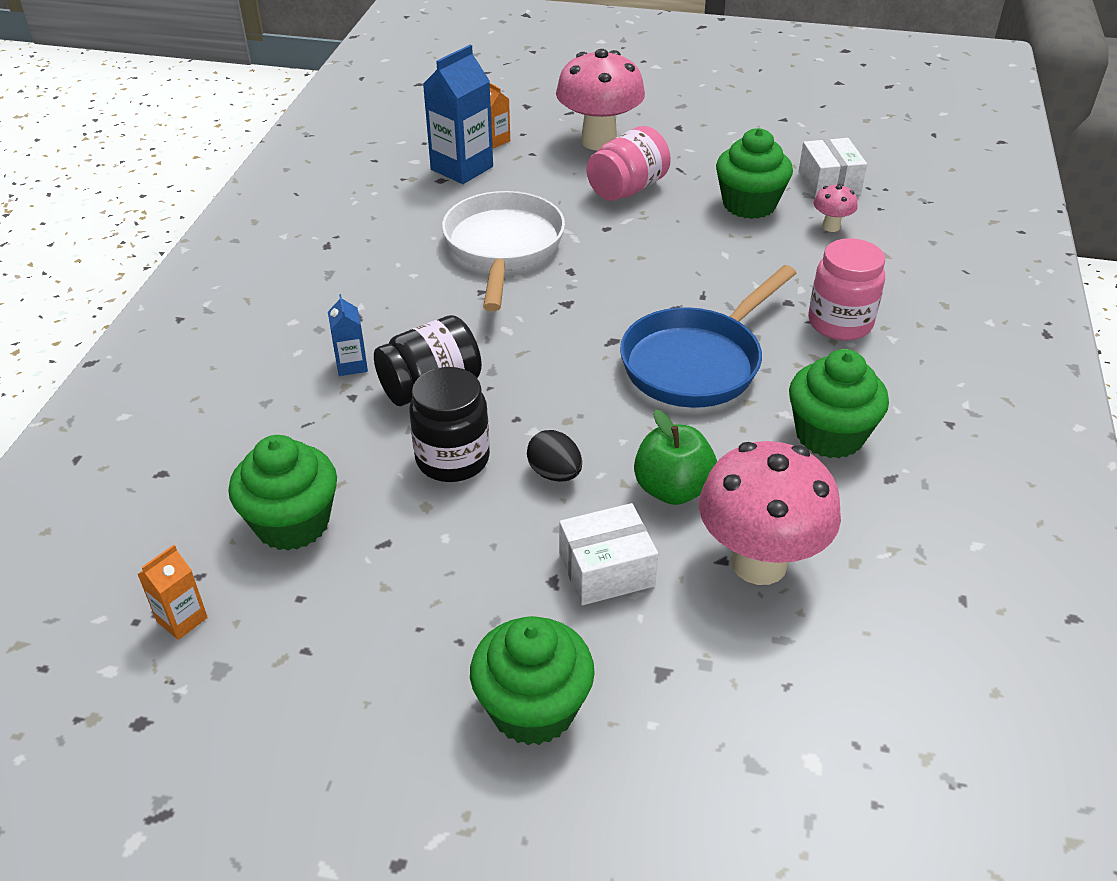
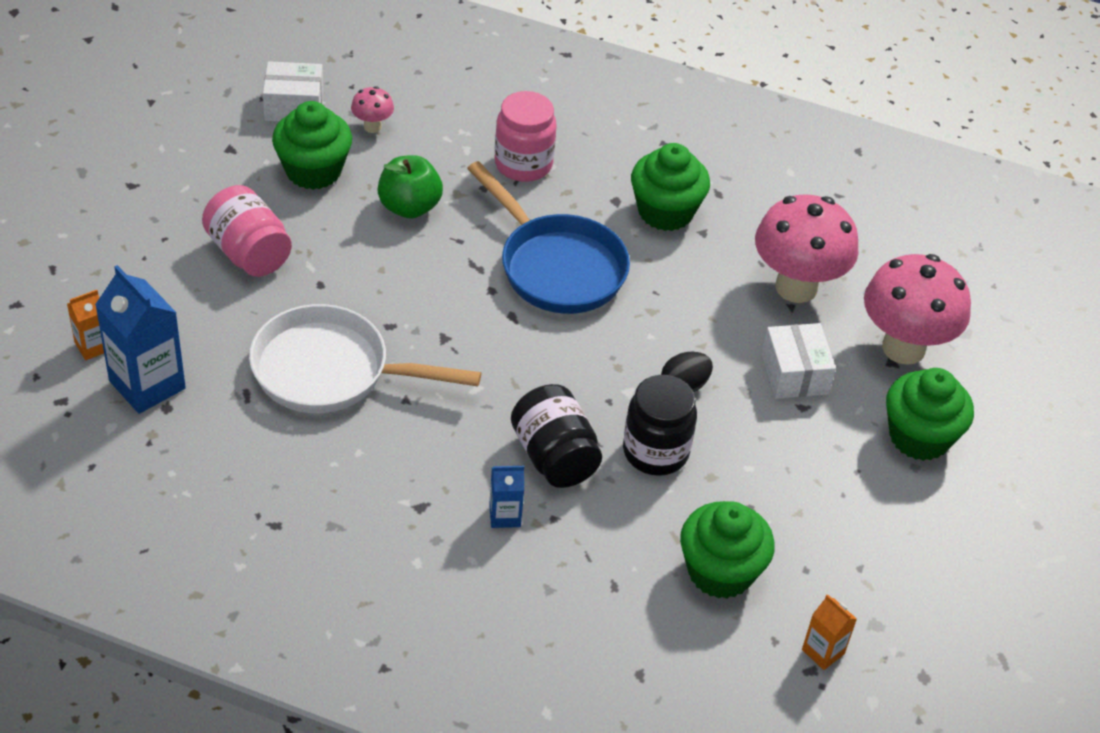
camera: 85 degrees left, 5 degrees up
(599, 141) = (135, 256): pink mushroom -> pink mushroom (903, 348)
(672, 489) = (713, 317): green apple -> green apple (409, 207)

